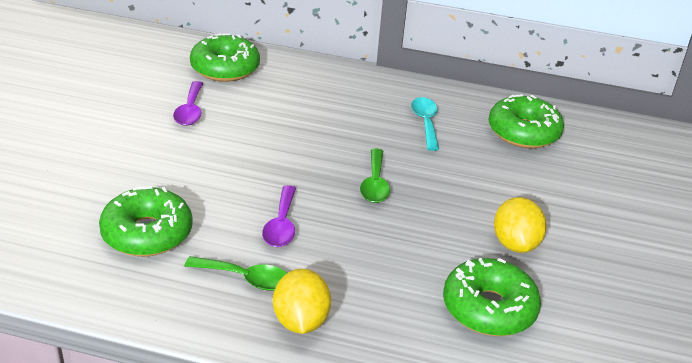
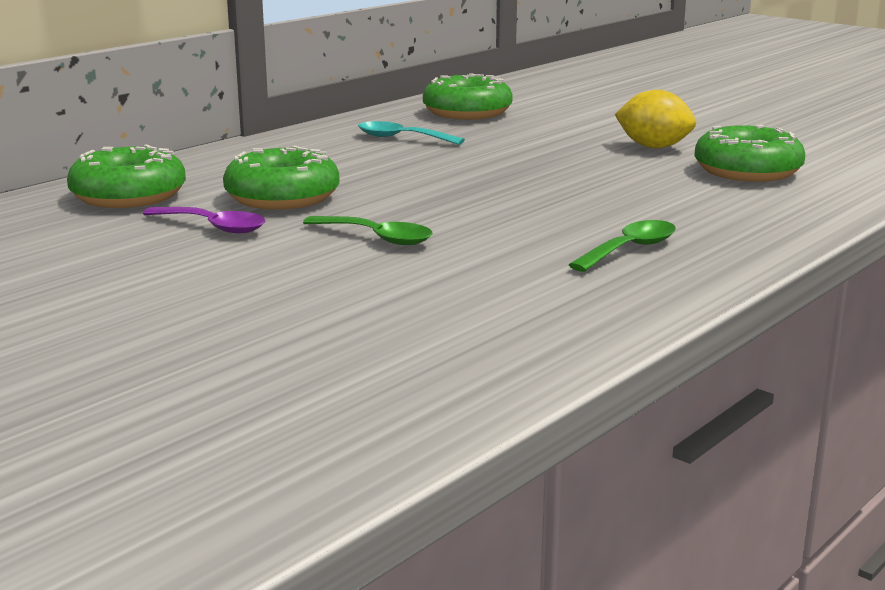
camera: 60 degrees left, 15 degrees down
(147, 233) = (490, 284): green donut -> green donut (282, 197)
(281, 225) = (538, 220): purple spoon -> none
(300, 321) = (725, 238): yellow lemon -> none
(375, 184) = (498, 174): green spoon -> green spoon (377, 238)

